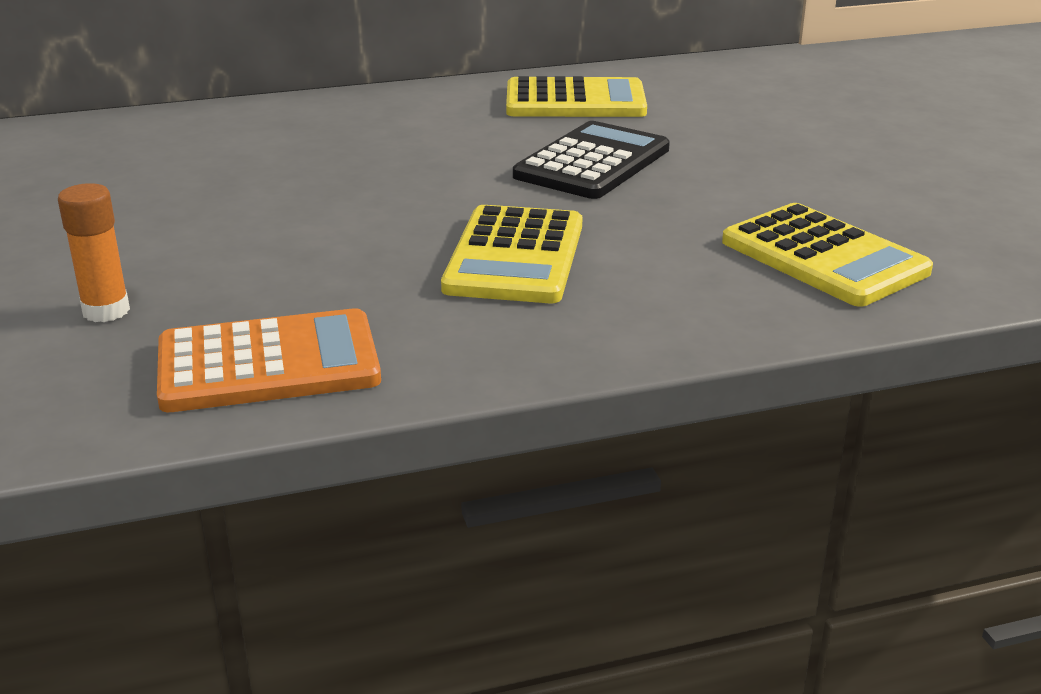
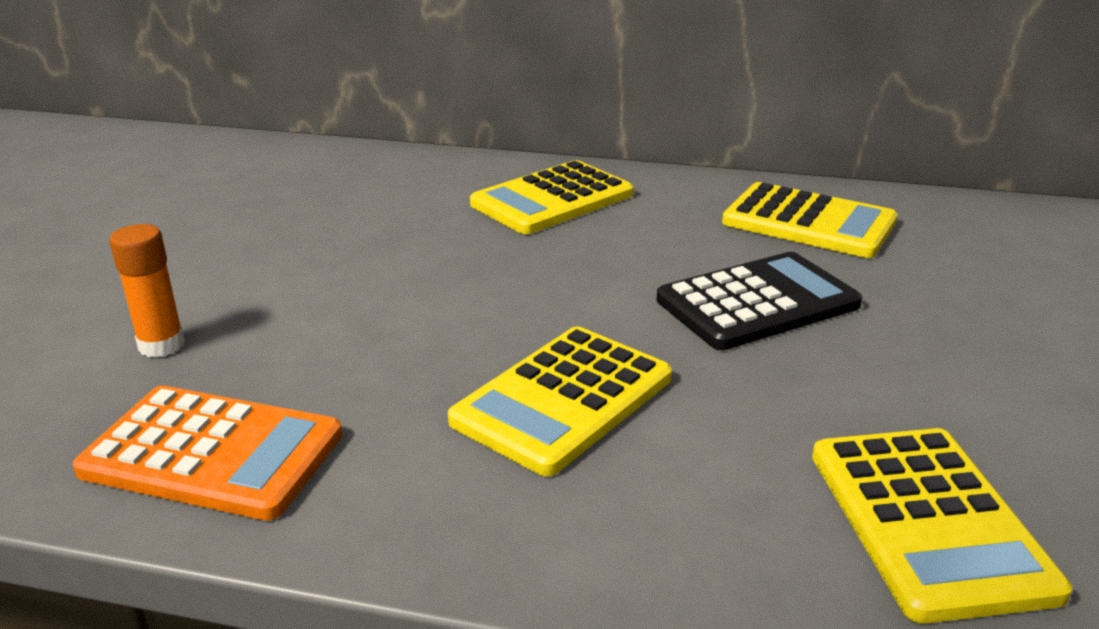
camera: 30 degrees right, 0 degrees up
(340, 126) = (552, 199): none -> yellow calculator

